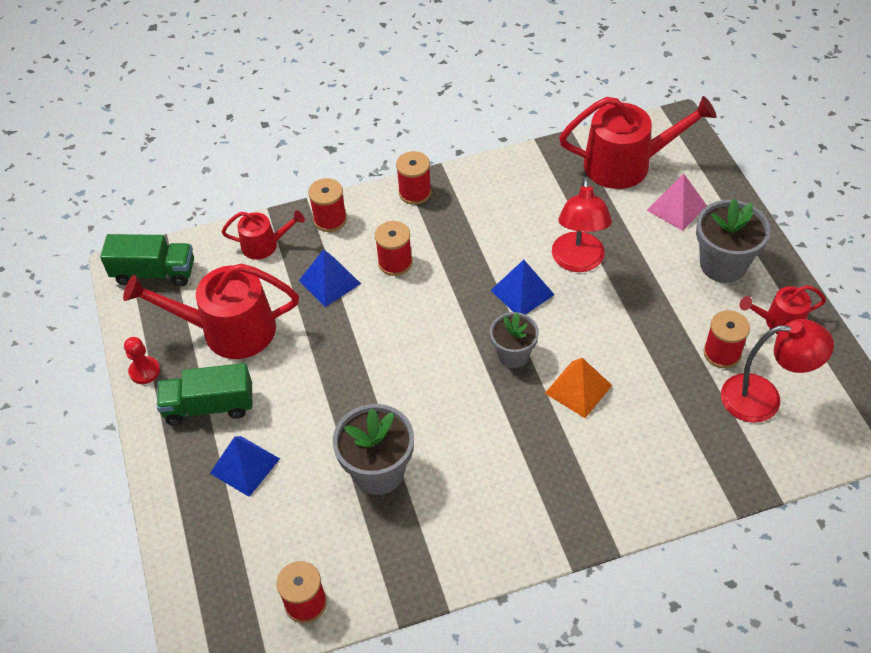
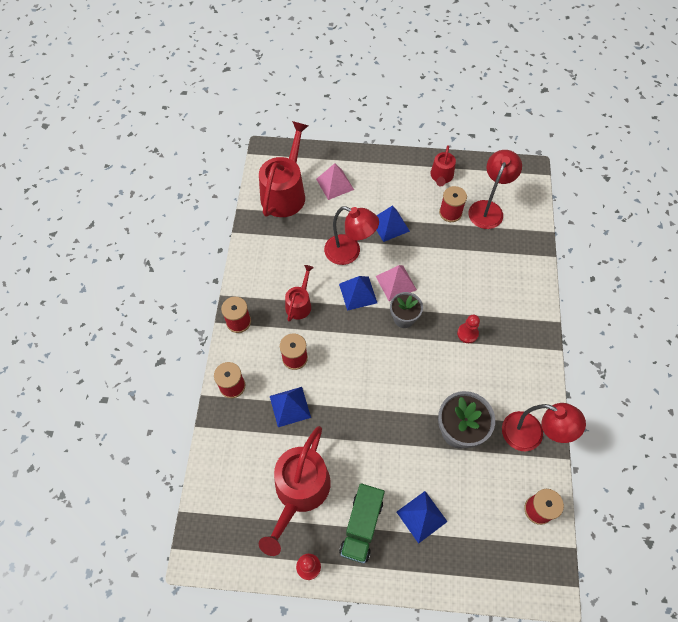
camera: 70 degrees left, 10 degrees up
(154, 273) = (215, 532): green truck -> none
(264, 245) = (231, 440): red watering can -> red watering can (299, 304)
(412, 563) = (531, 435): none -> red lamp
(531, 437) = (467, 333): none -> red pawn
(563, 327) = (396, 283): none -> pink pyramid
(578, 389) = (444, 294): orange pyramid -> none
(651, 289) = (389, 225): none -> blue pyramid
(723, 264) = (389, 182): grey flower pot -> none

